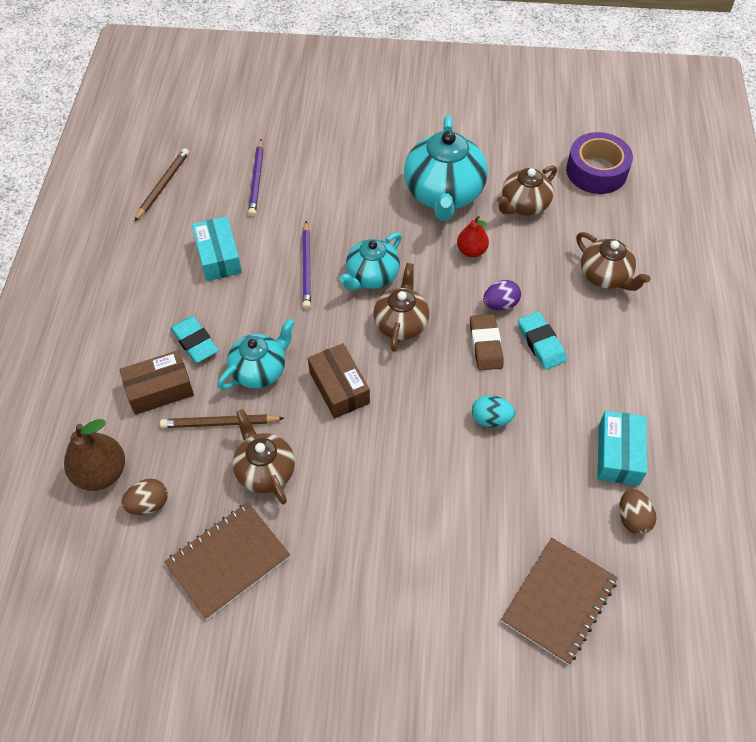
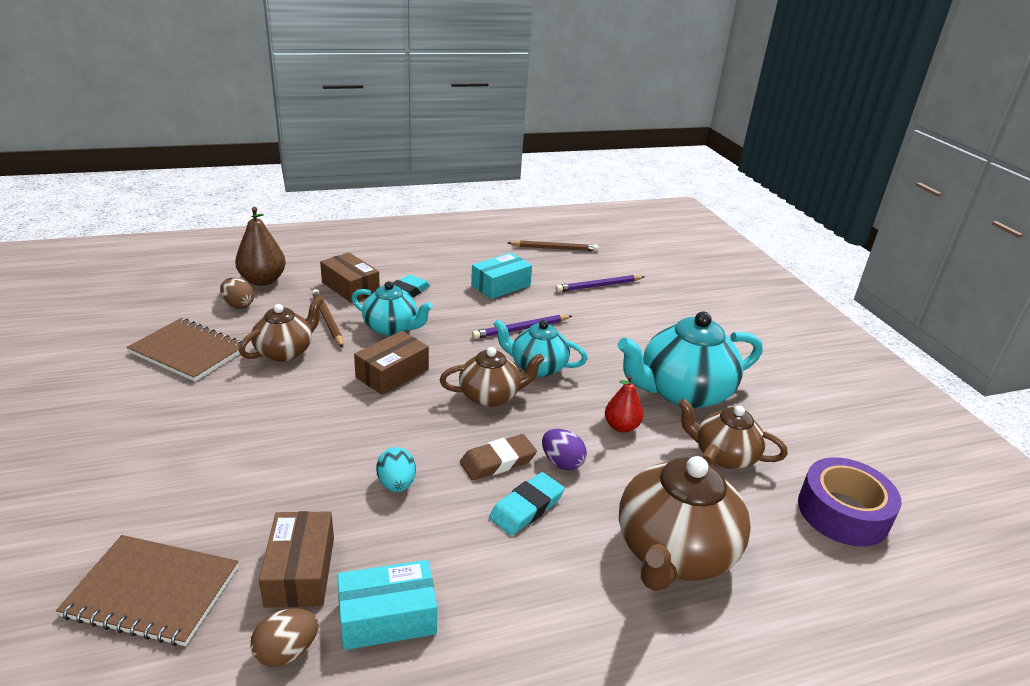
camera: 65 degrees right, 25 degrees down
(564, 500) = (300, 571): none -> brown box
(605, 276) = (674, 552): brown teapot -> brown teapot, size x1.64

